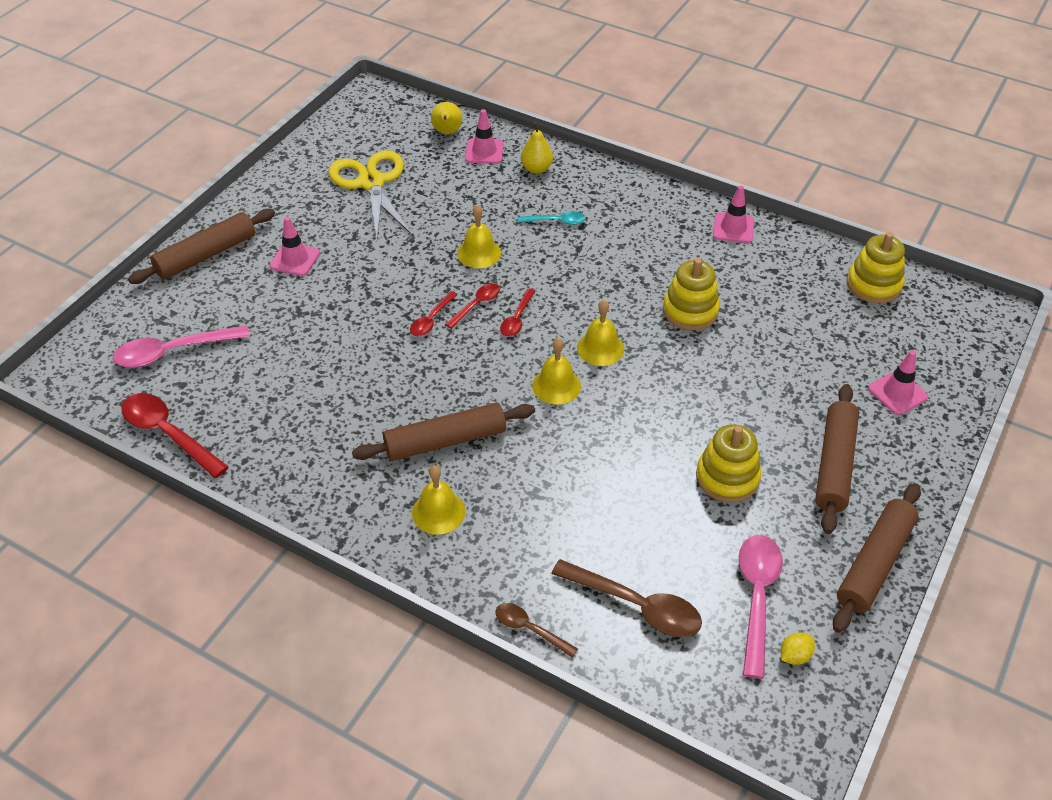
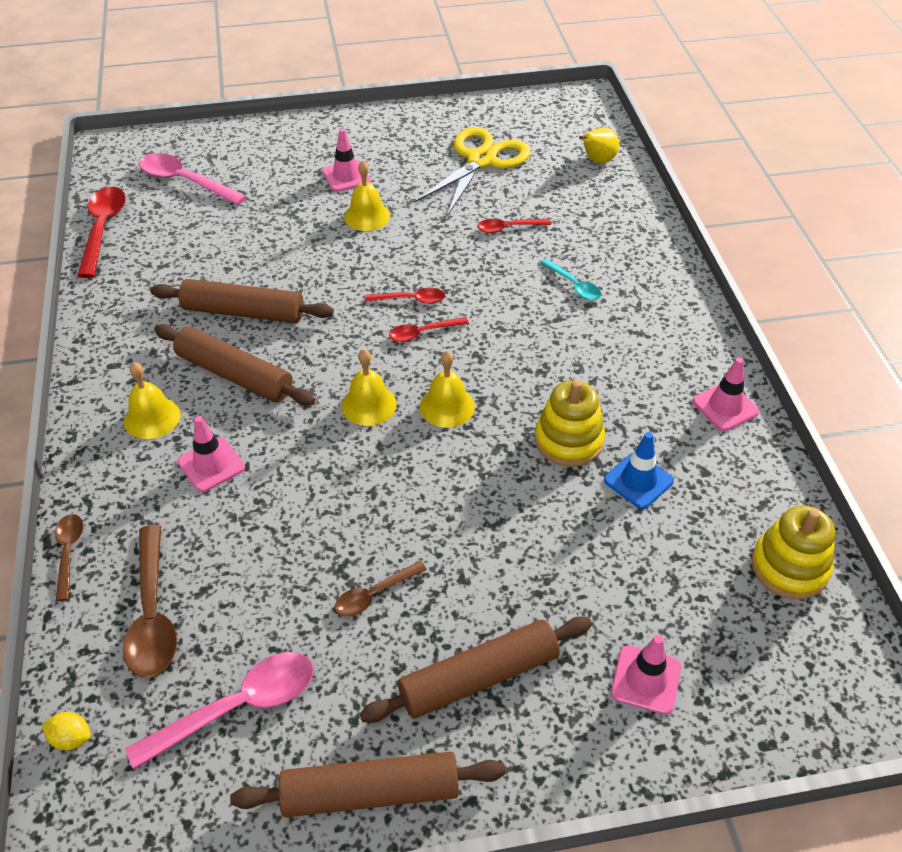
camera: 50 degrees right, 0 degrees up
(206, 255) = (300, 135): brown rolling pin -> brown rolling pin (243, 312)
(431, 319) = (364, 285): red spoon -> red spoon (508, 228)
(479, 253) = (475, 264): yellow bell -> yellow bell (367, 216)
(484, 151) = (603, 194): pink traffic cone -> pink traffic cone (211, 465)
(536, 169) = (625, 235): yellow pear -> none
(727, 477) = (374, 594): yellow stacking toy -> brown spoon
(753, 302) = (638, 480): none -> blue traffic cone
(794, 655) = (186, 783): yellow lemon -> yellow lemon (71, 738)

